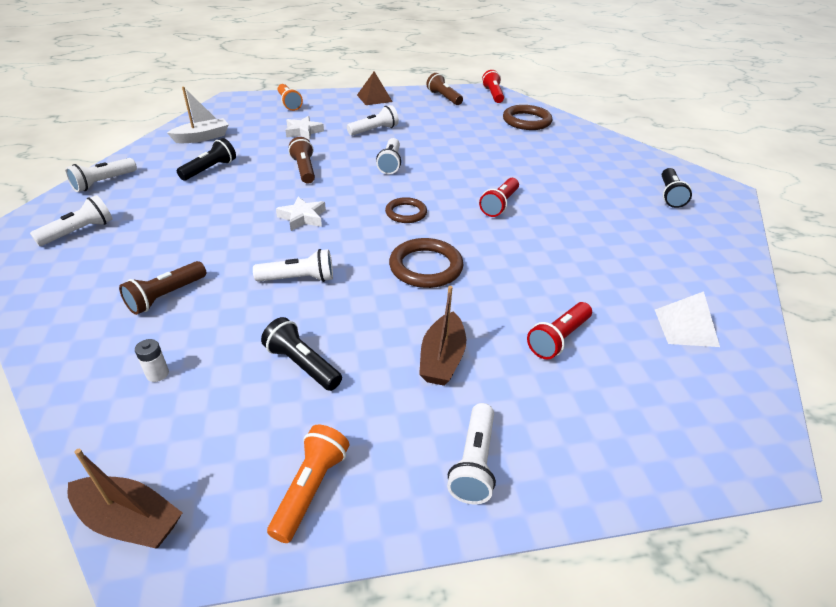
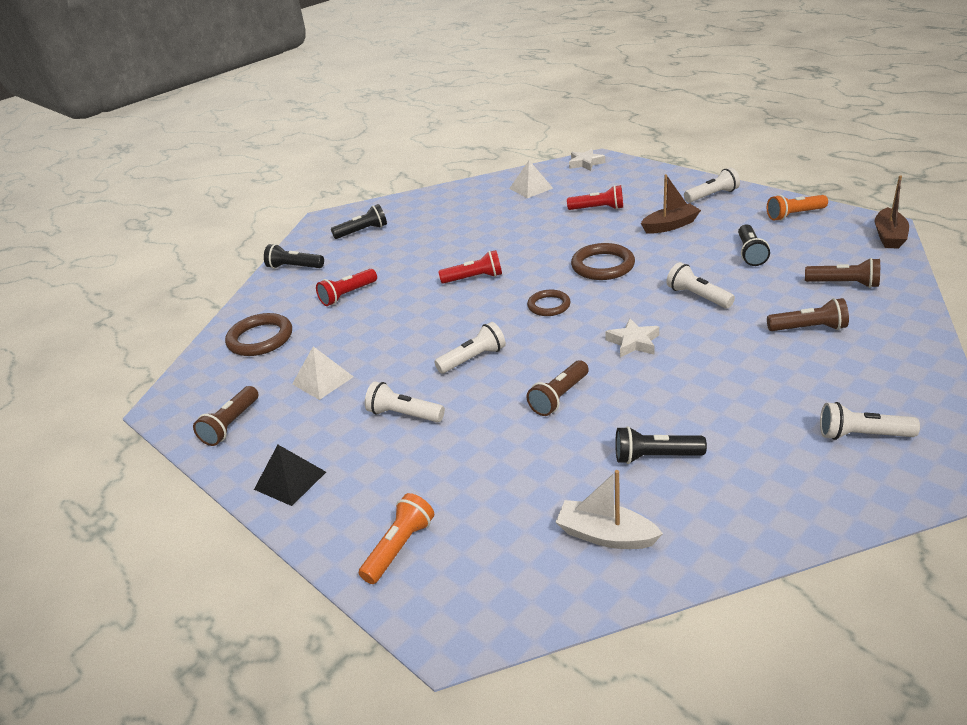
camera: 120 degrees left, 5 degrees down
(103, 182) = (802, 508): white flashlight -> none
(130, 521) = (889, 236): brown boat -> brown boat turned 150 degrees counterclockwise
(157, 374) = (844, 284): white battery -> brown flashlight
(303, 131) = (474, 463): white star -> white star (585, 163)
(374, 98) = (290, 480): brown pyramid -> black pyramid
(447, 123) = (322, 380): none -> white pyramid
(493, 95) = (183, 395): red flashlight -> red flashlight (347, 295)
(627, 153) = (294, 267): none -> black flashlight

